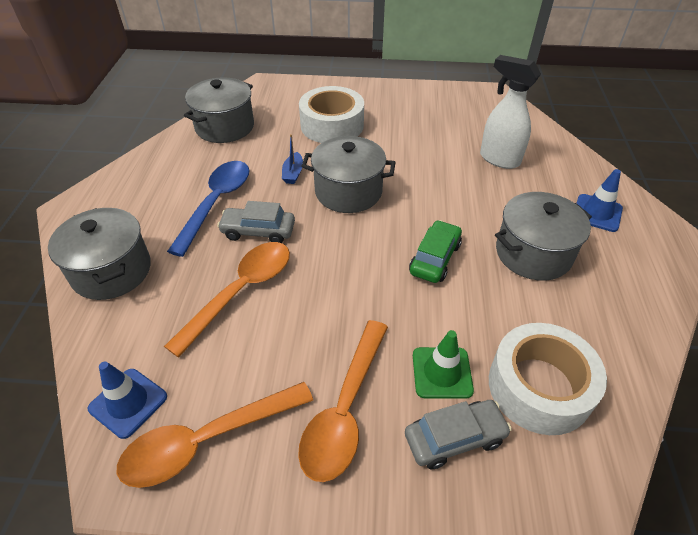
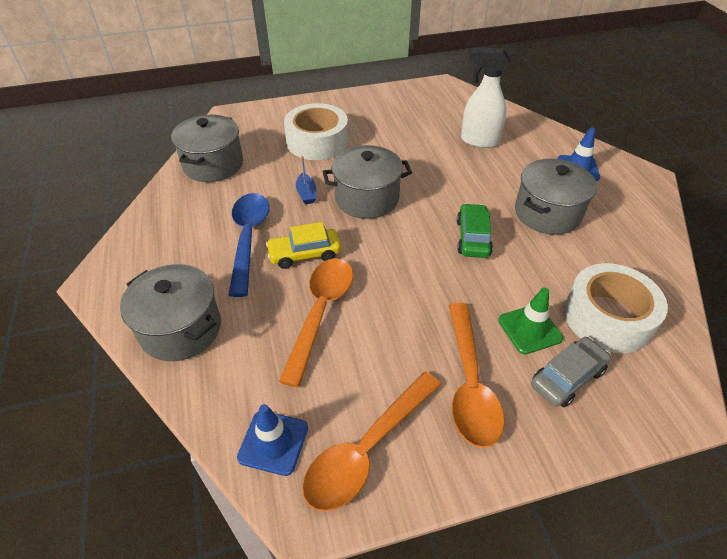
camera: 20 degrees left, 0 degrees up
(258, 231) = (304, 254): grey car -> yellow car

